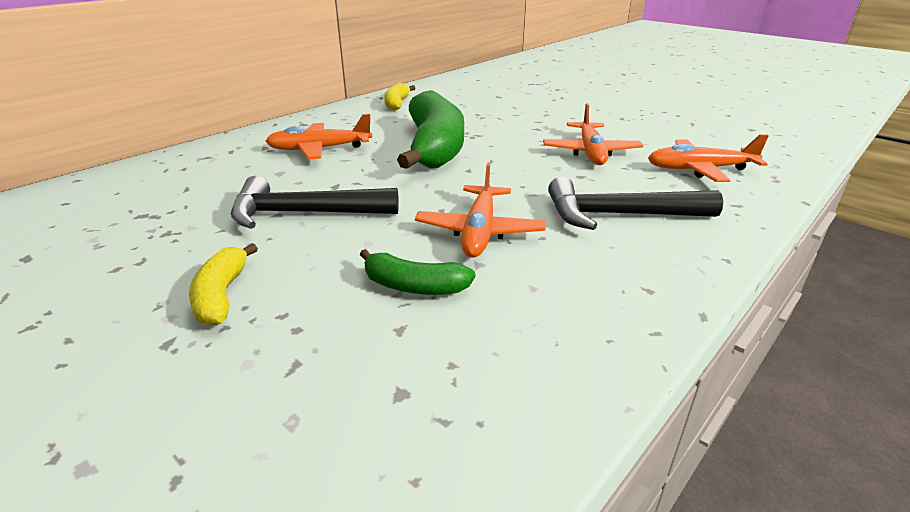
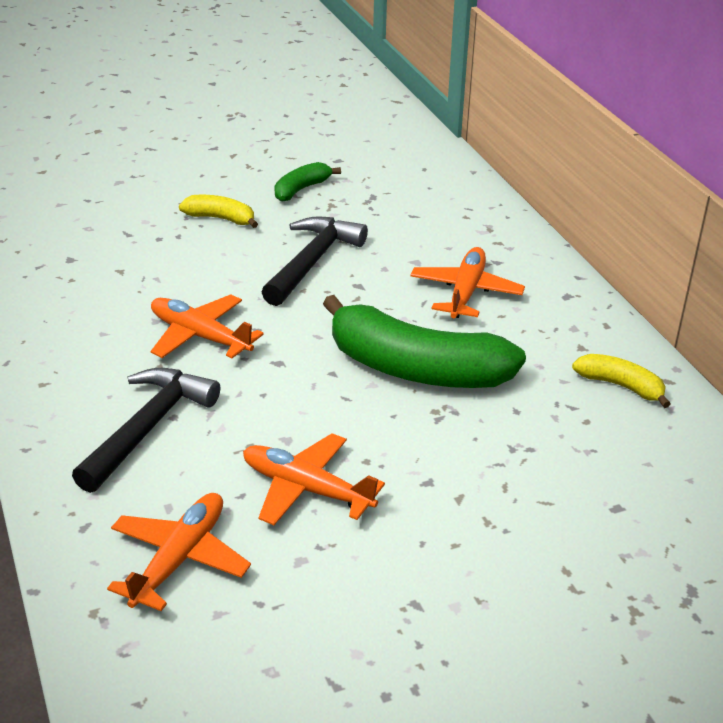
camera: 115 degrees right, 5 degrees up
(414, 286) = (157, 286): green banana -> green banana (301, 189)

